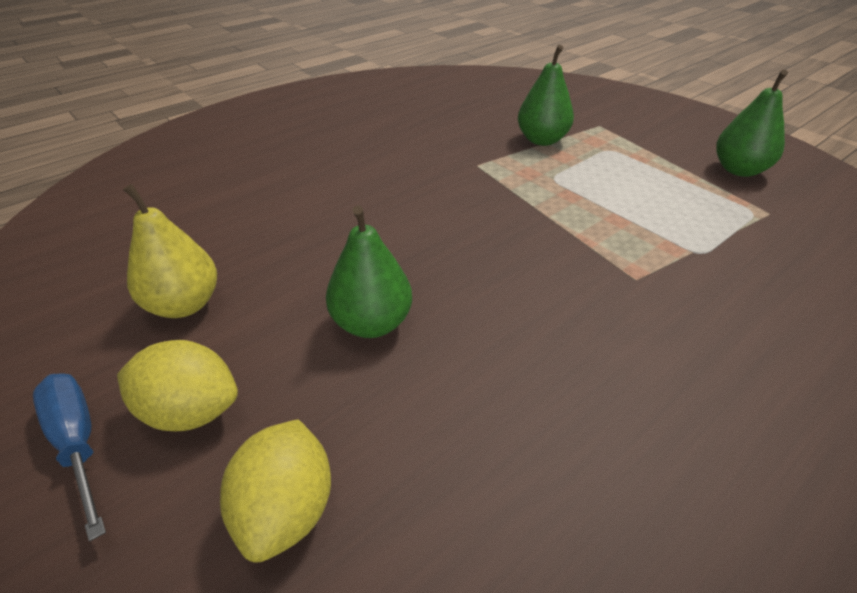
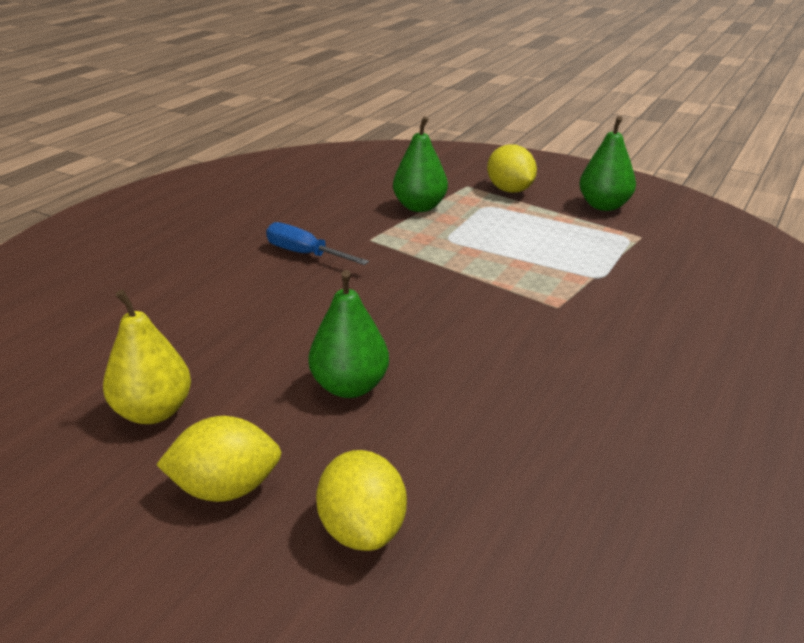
camera: 20 degrees left, 10 degrees down
(78, 443) = (133, 538): blue screwdriver -> blue screwdriver (305, 254)
(642, 137) = (510, 190): none -> yellow lemon

